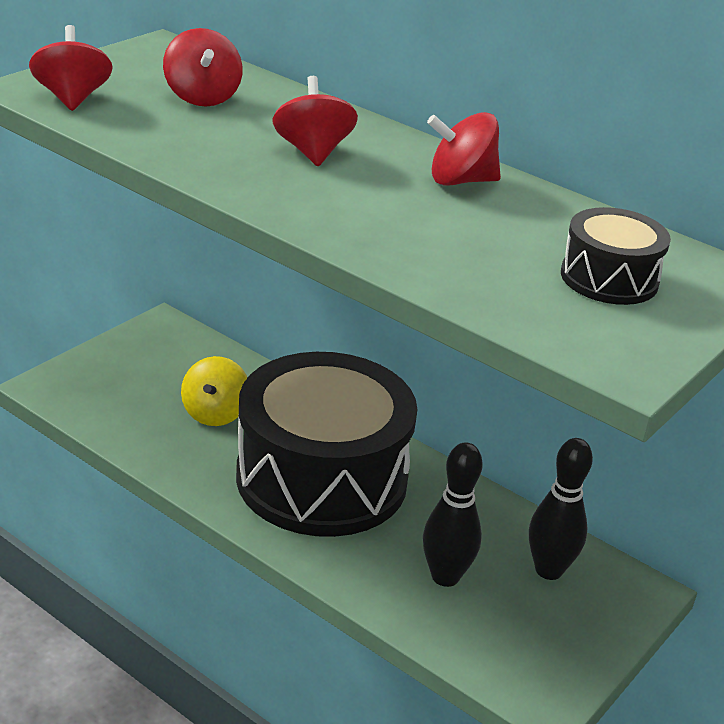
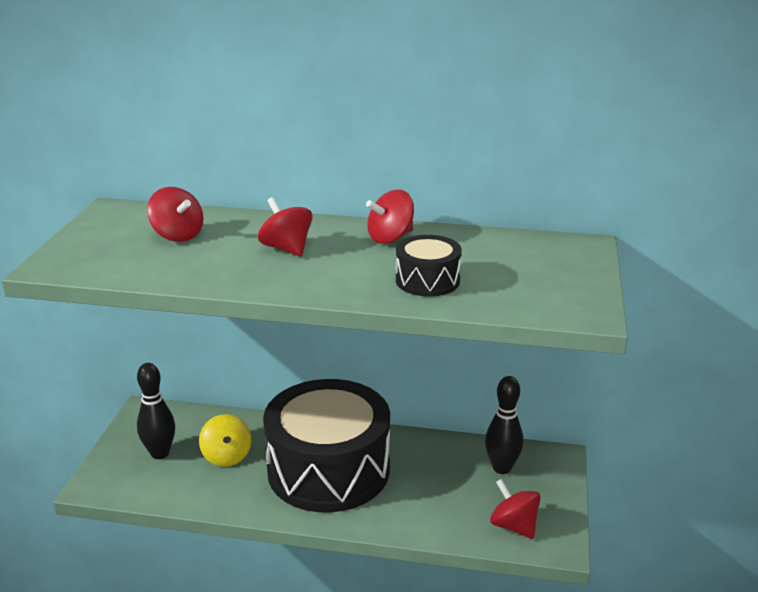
camera: 25 degrees left, 5 degrees down
(72, 98) = (90, 263): red spinning top -> red spinning top (514, 526)
(445, 576) = (449, 498): black bowling pin -> black bowling pin (160, 453)
(609, 278) = (528, 268): black drum -> black drum (427, 280)

